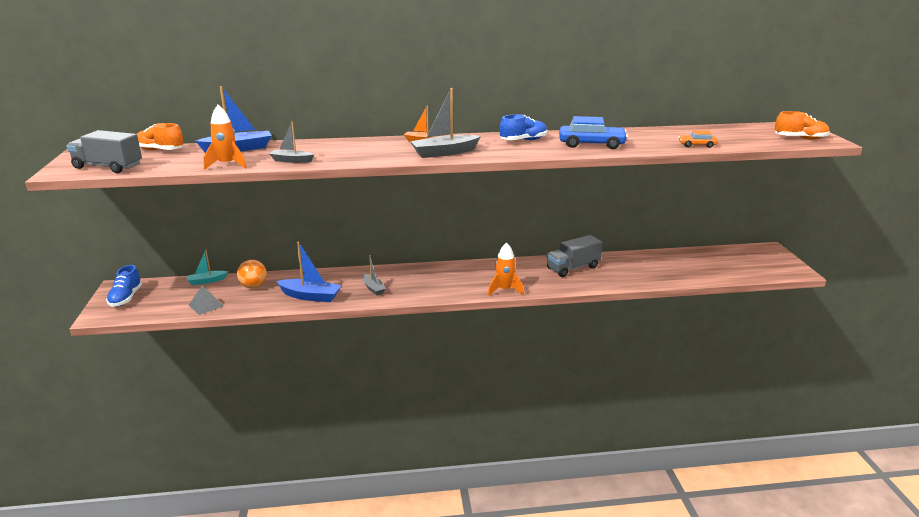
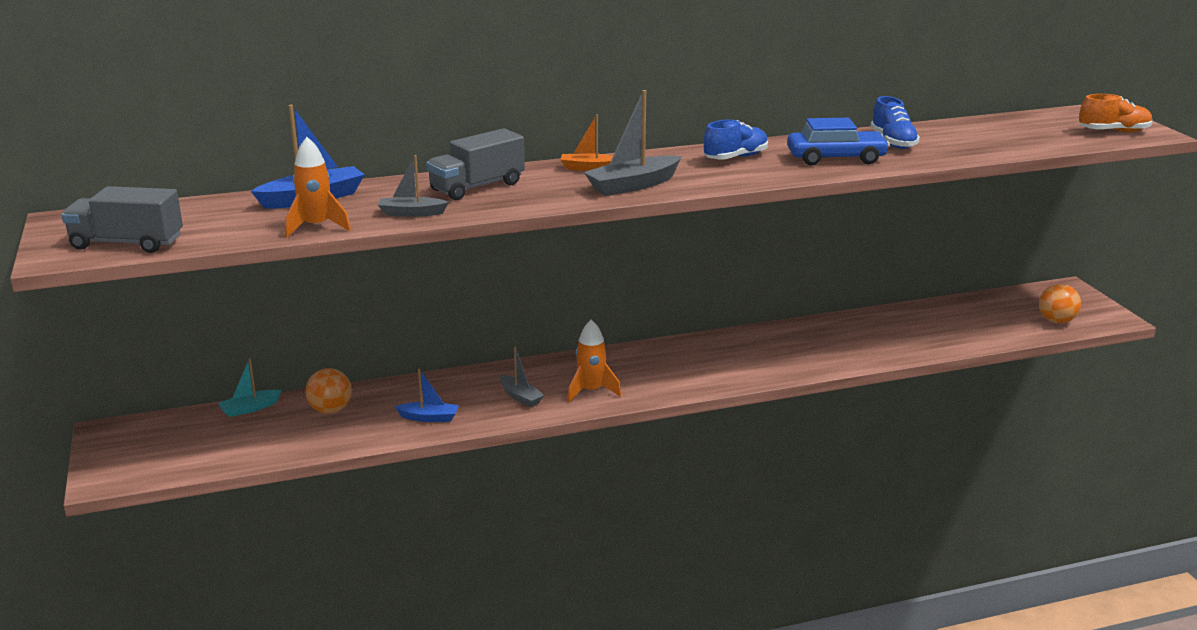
camera: 10 degrees left, 0 degrees up
(126, 298) = (131, 448): blue shoe -> blue shoe (893, 142)
(160, 150) = (188, 209): orange shoe -> none
(206, 305) = (269, 447): grey pyramid -> none
(310, 296) = (429, 418): blue boat -> blue boat, size x0.60
(504, 290) = (718, 382): orange rocket -> orange rocket (591, 391)
(573, 268) = (804, 339): grey truck -> grey truck (477, 187)
(696, 145) = (981, 151): orange car -> none
(754, 270) = (1056, 321): none -> orange ball

